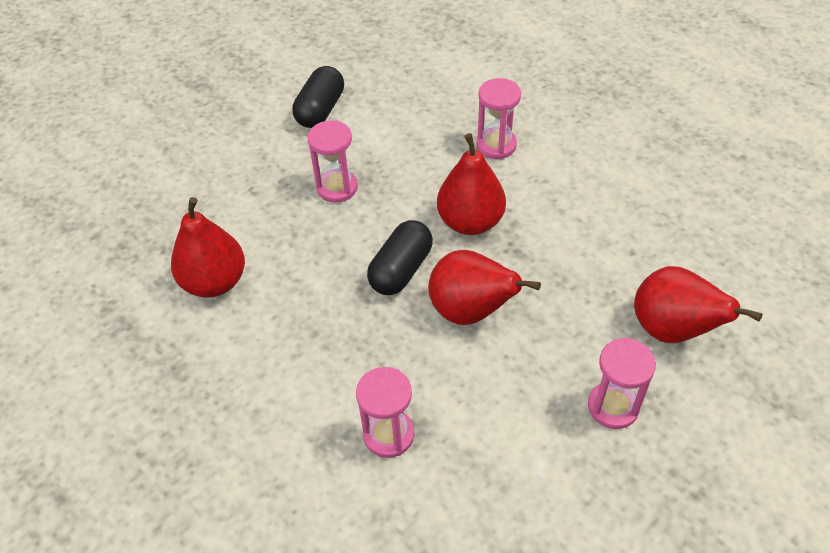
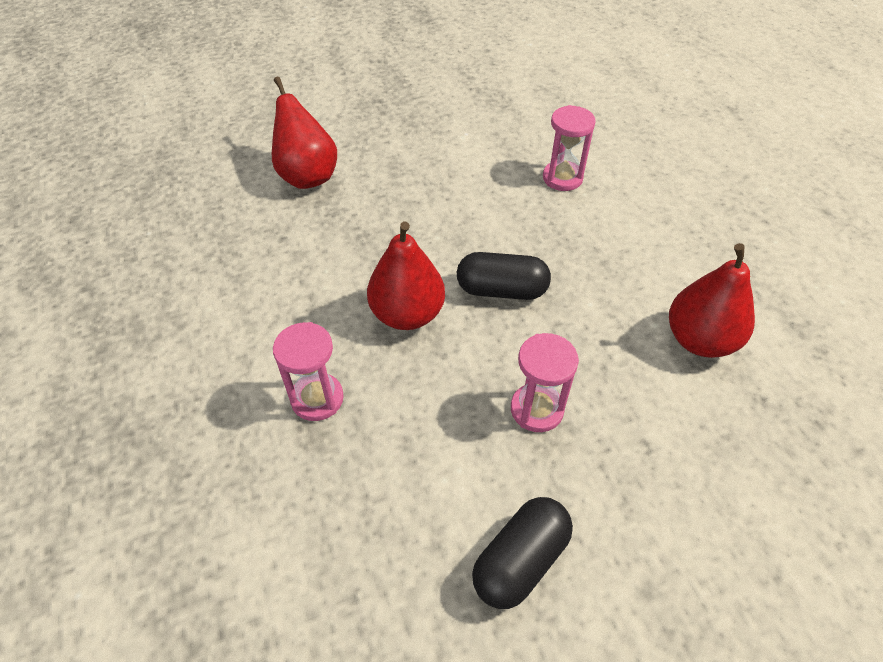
camera: 160 degrees left, 0 degrees up
(401, 270) = (501, 290): black capsule -> black capsule turned 45 degrees clockwise
(471, 311) = (455, 236): red pear -> none
(613, 407) = (392, 148): pink hourglass -> none

